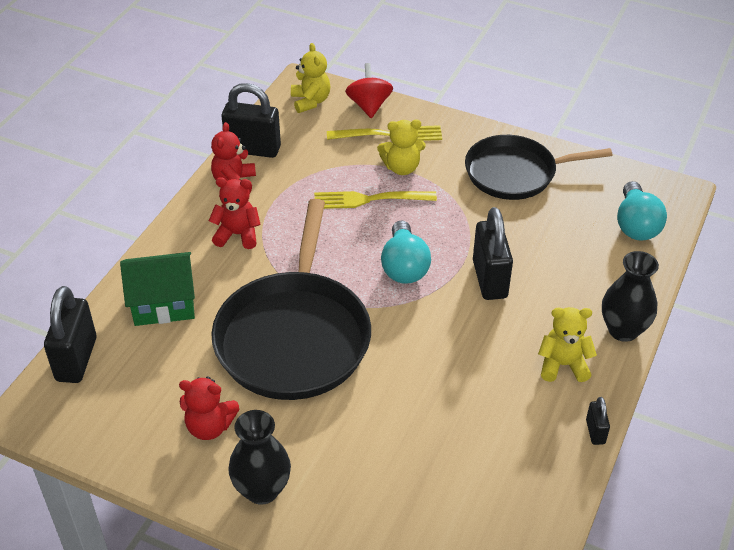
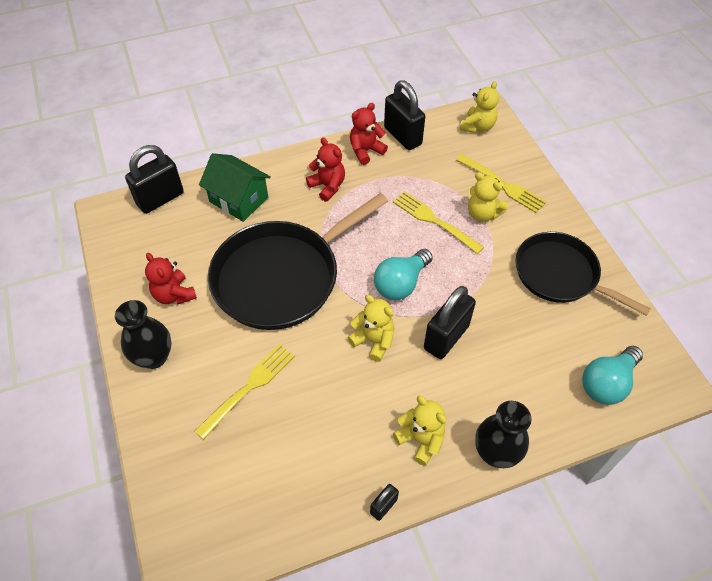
camera: 45 degrees right, 10 degrees up
(369, 106) = (513, 155): red spinning top -> none
(382, 441) = (249, 387): none -> yellow fork
(437, 325) = (373, 341): none -> yellow teddy bear

